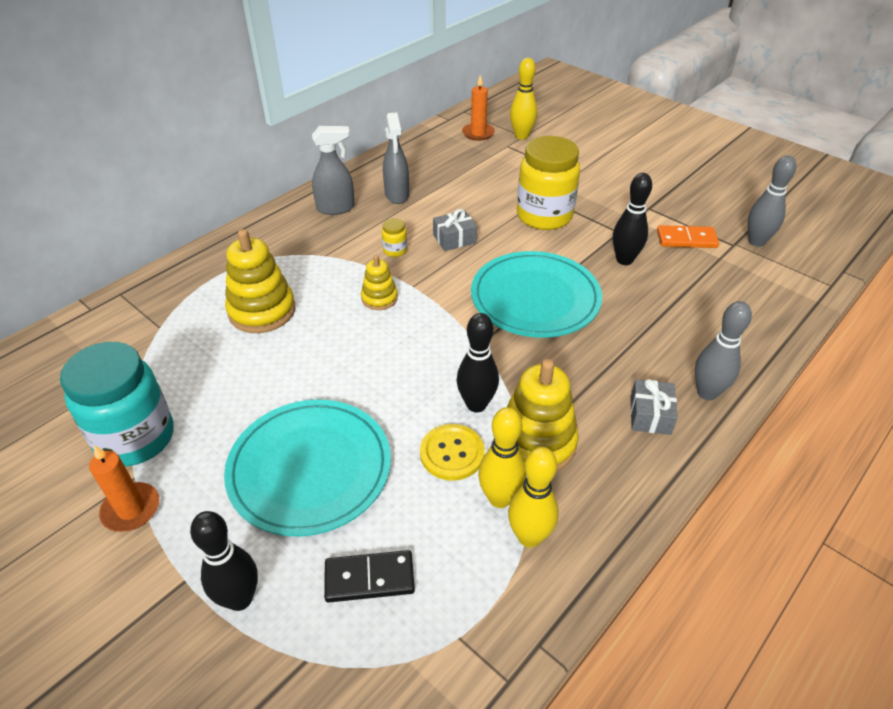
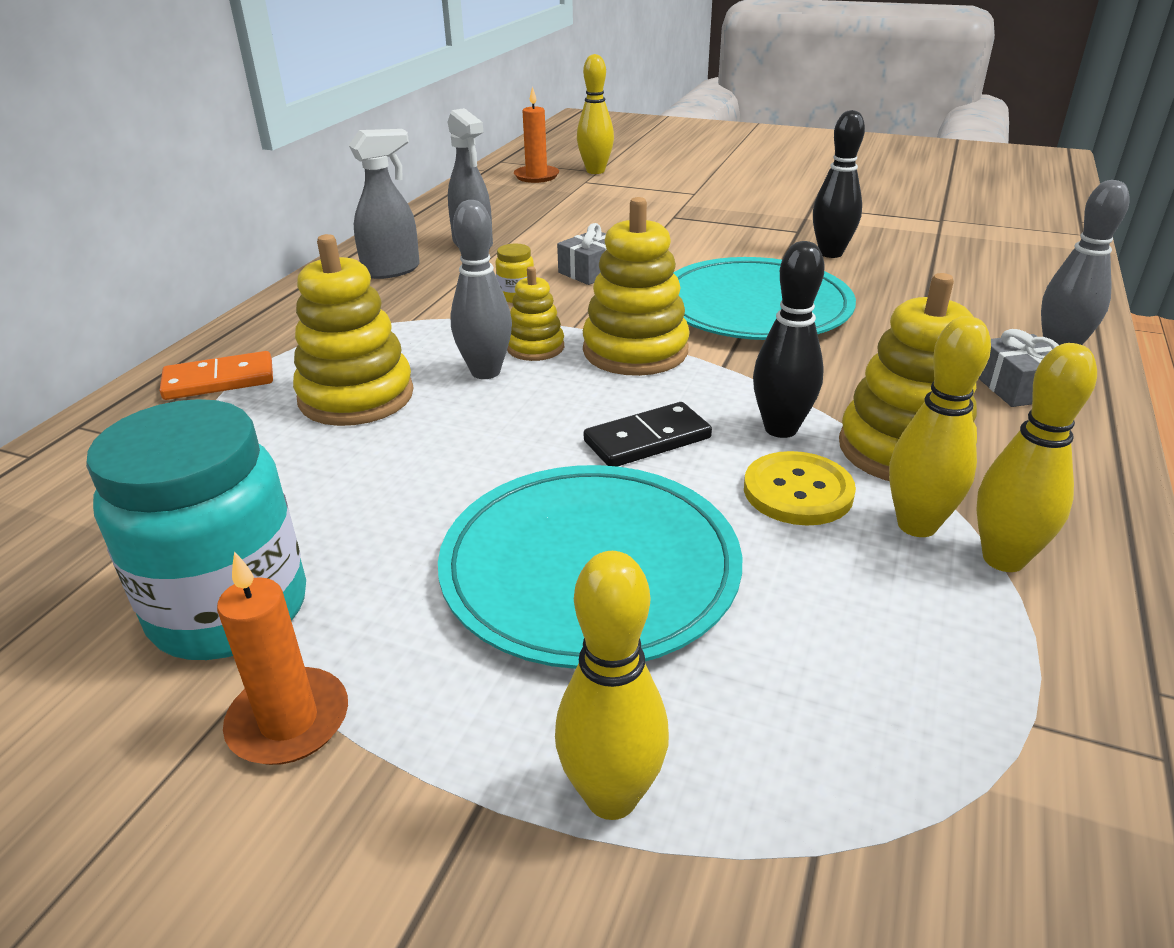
camera: 20 degrees left, 10 degrees down
(240, 599) = (611, 796): black bowling pin -> yellow bowling pin
(369, 578) = (817, 688): black domino -> black domino (647, 440)
(435, 317) = (635, 351): none -> yellow stacking toy
(544, 216) = (691, 232): yellow jar -> none
(686, 239) = (884, 224): orange domino -> orange domino (219, 380)
(756, 242) = (963, 213): grey bowling pin -> grey bowling pin (485, 372)

